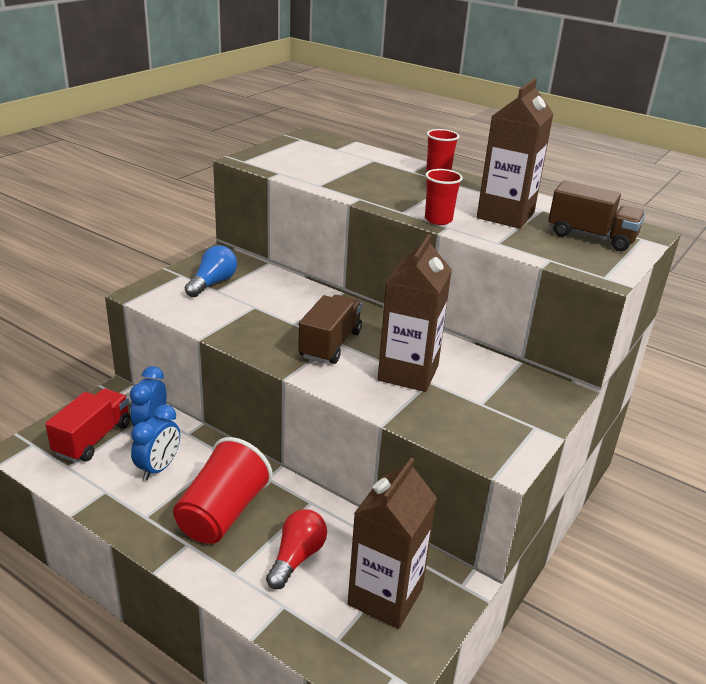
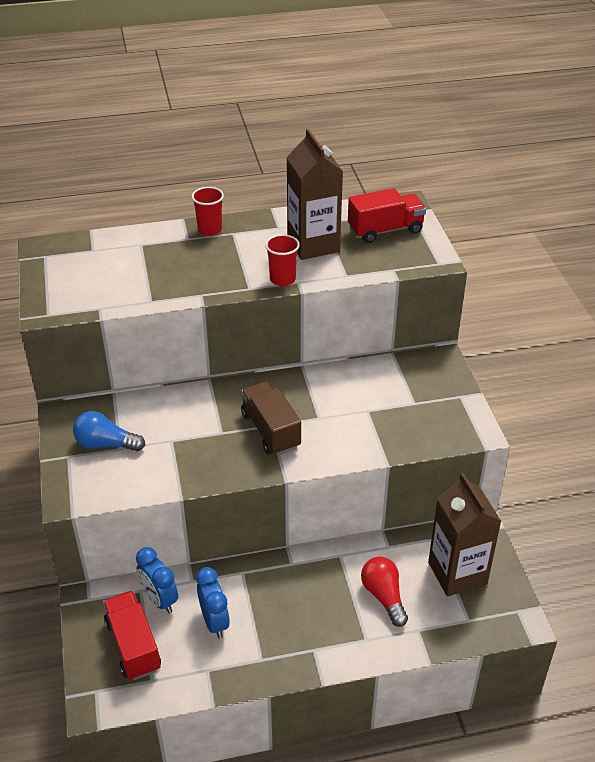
camera: 45 degrees left, 10 degrees up
(213, 283) = (106, 444): blue light bulb -> blue light bulb turned 60 degrees counterclockwise
(222, 513) = (303, 611): red cup -> none
(408, 373) = (347, 414): brown carton -> none
(591, 237) = (385, 230): brown truck -> red truck

